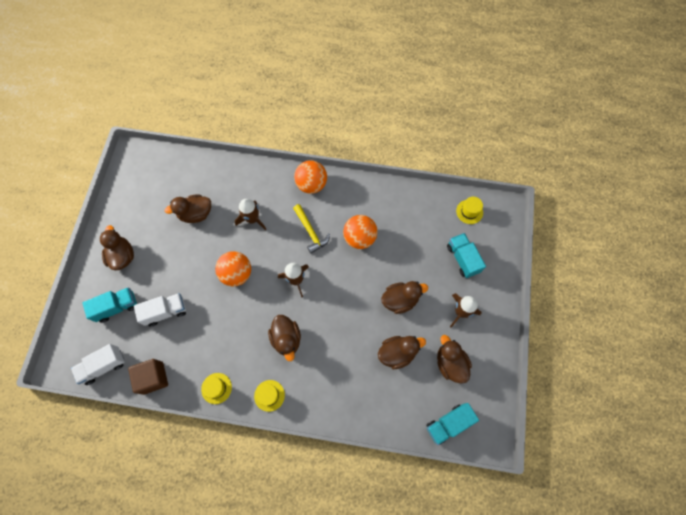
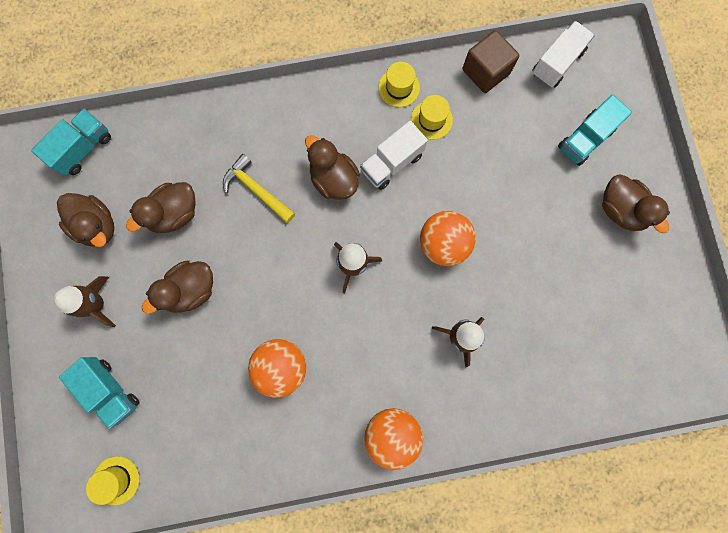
camera: 160 degrees right, 10 degrees up
(165, 311) = (515, 156): white truck -> white truck (392, 163)
(196, 214) = (550, 313): brown duck -> none
(269, 395) = (327, 102): yellow hat -> yellow hat (431, 120)
(310, 231) = (361, 349): yellow hammer -> yellow hammer (257, 190)

